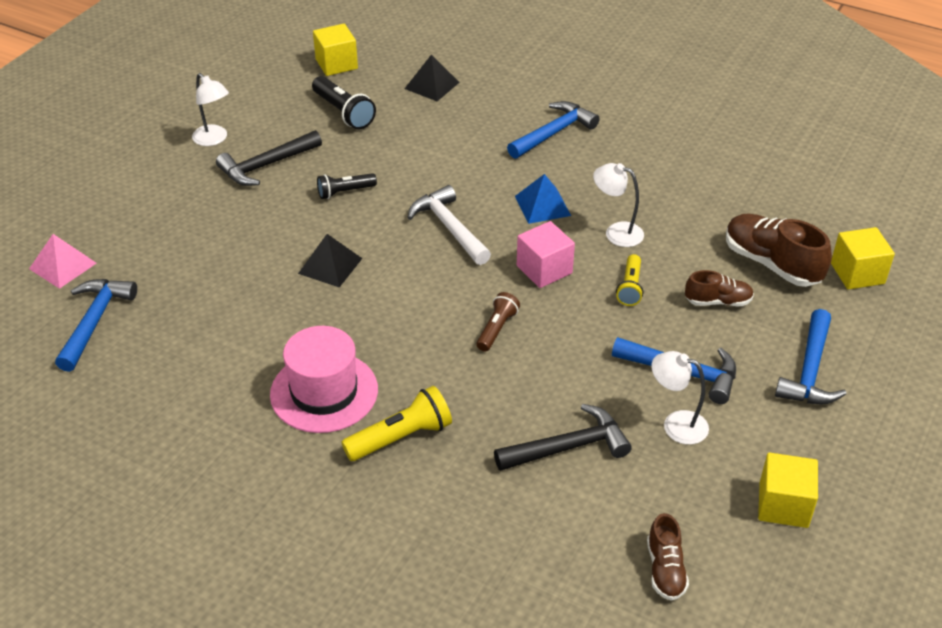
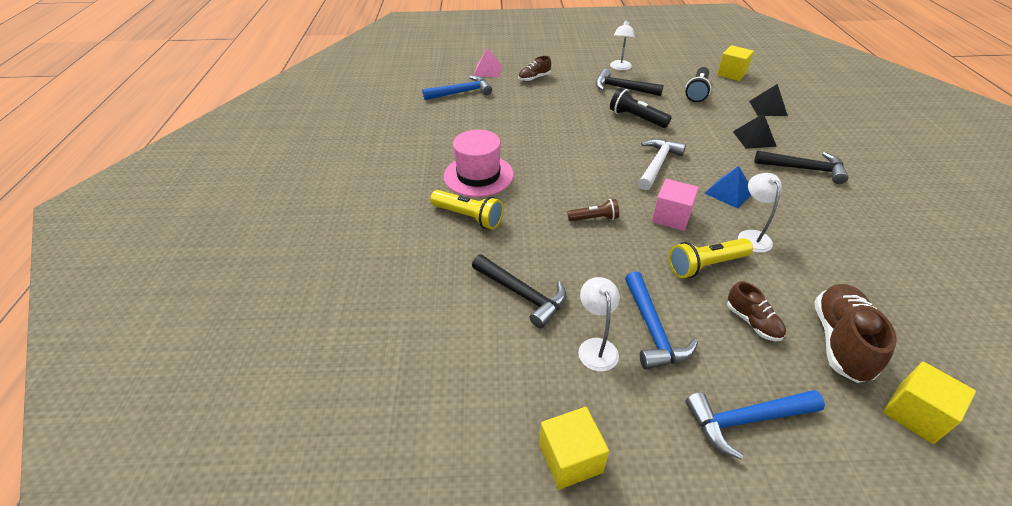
camera: 60 degrees right, 0 degrees up
(330, 266) = (574, 138): black pyramid -> black pyramid (754, 138)
(345, 192) = (636, 118): black flashlight -> black flashlight, size x1.52
(553, 133) = (804, 169): blue hammer -> black hammer
(630, 288) = (705, 265): yellow flashlight -> yellow flashlight, size x1.52
(665, 569) = (447, 397): brown shoe -> brown shoe (534, 78)

